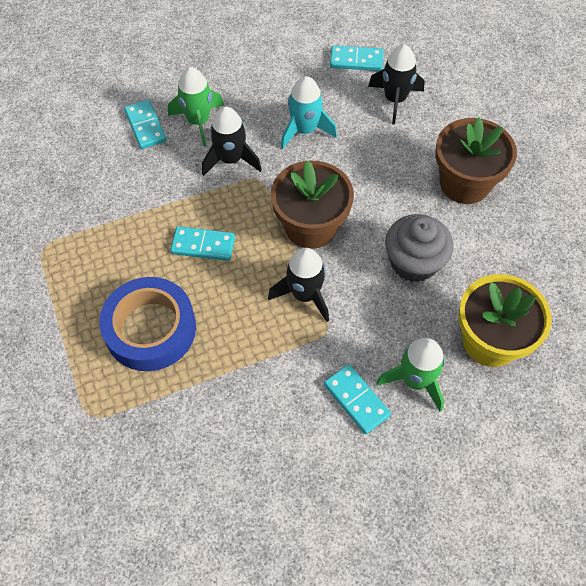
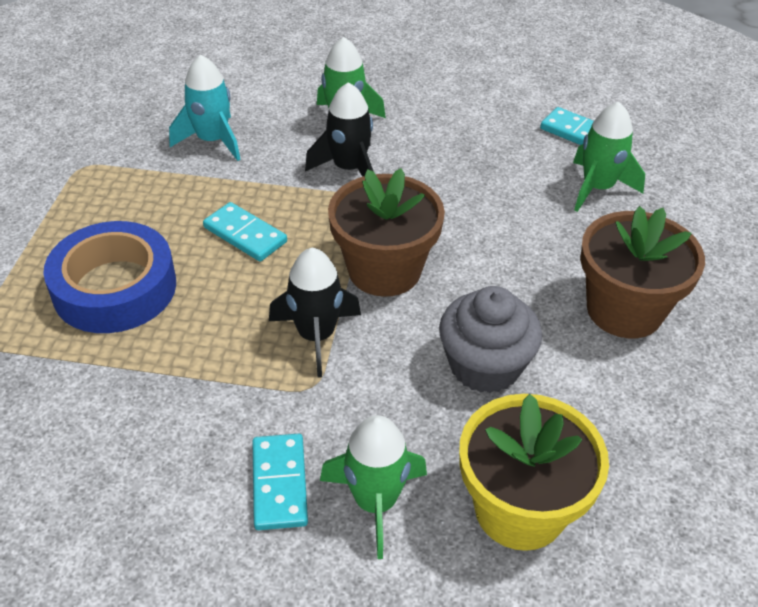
camera: 30 degrees right, 15 degrees down
(145, 126) = (284, 105): turquoise domino -> none
(305, 130) = (459, 175): turquoise rocket -> turquoise rocket (212, 140)
(395, 100) = (597, 188): black rocket -> green rocket

